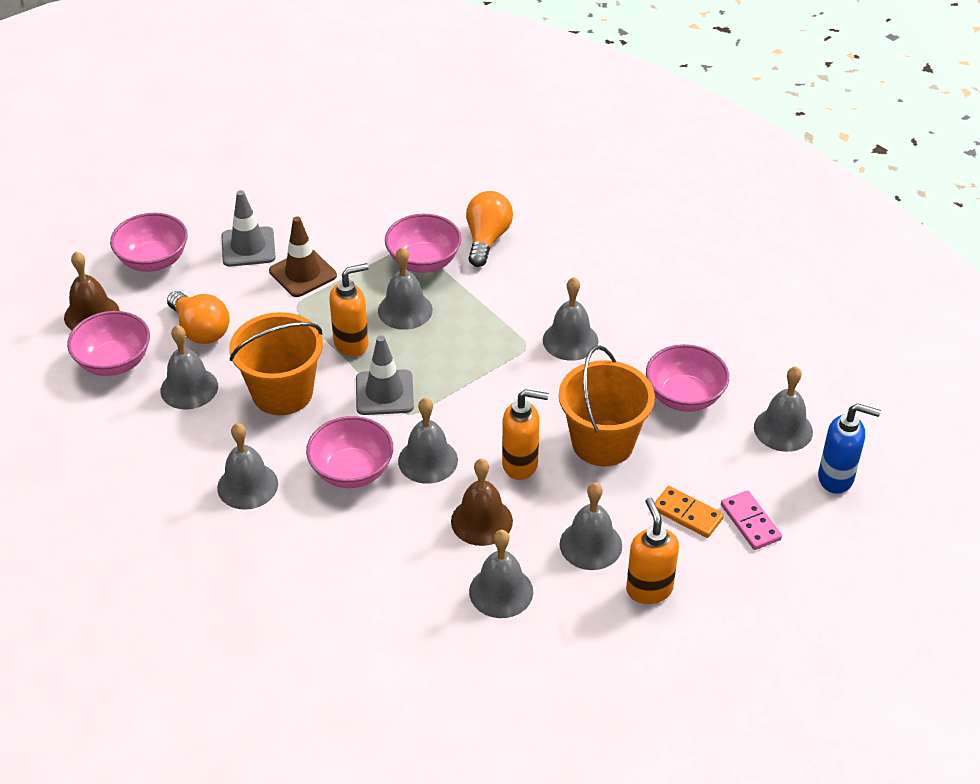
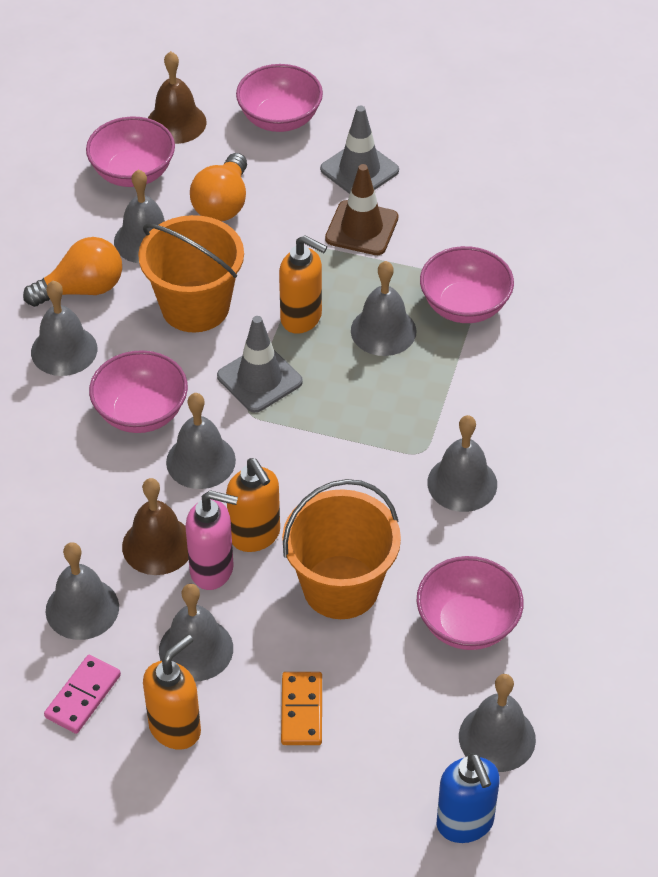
camera: 55 degrees right, 5 degrees up
(487, 239) = (545, 336): orange light bulb -> orange light bulb (82, 289)
(530, 502) = (212, 570): none -> pink soap dispenser
(750, 522) = (335, 773): pink domino -> pink domino (83, 696)

